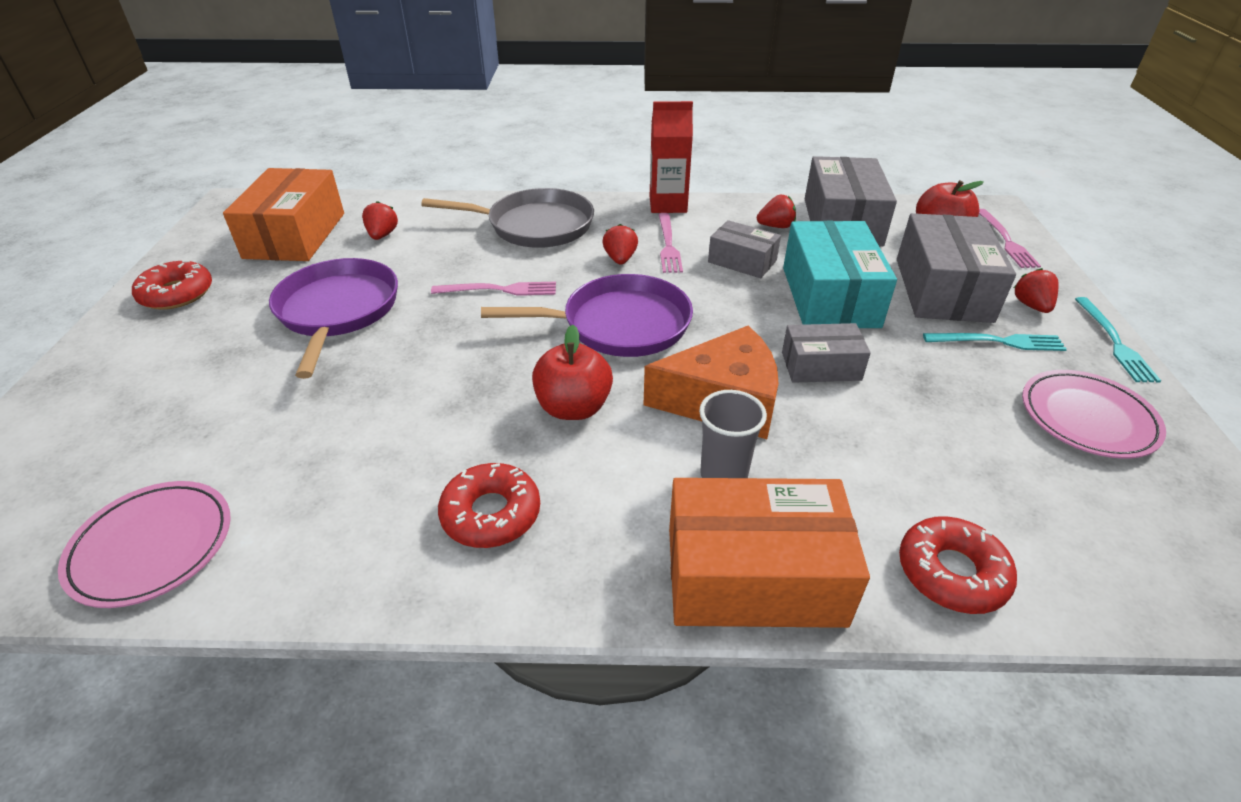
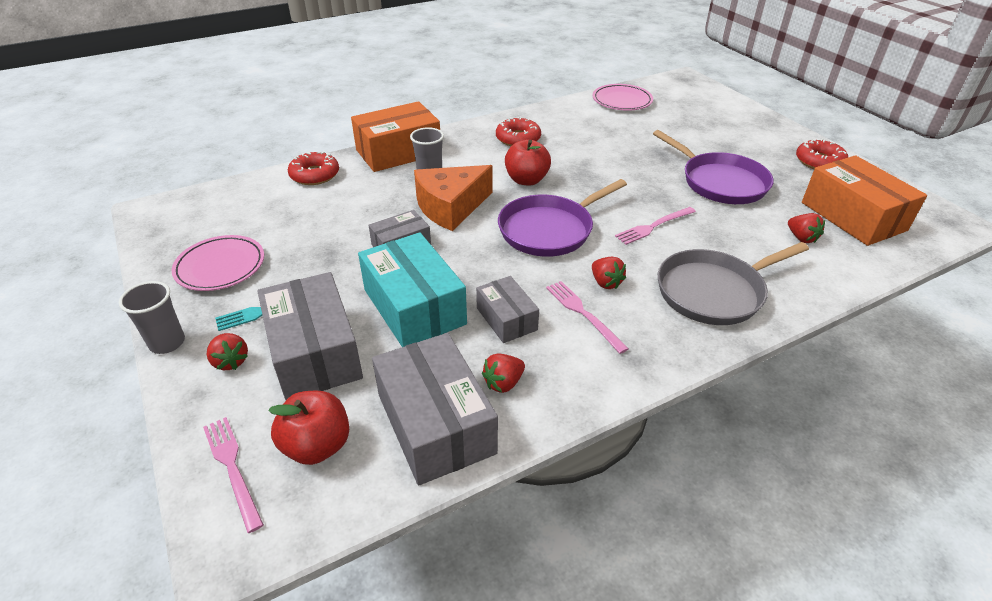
camera: 150 degrees right, 0 degrees up
(668, 204) = (636, 373): red carton -> none
(742, 261) = (506, 319): grey box -> grey box turned 60 degrees clockwise
(1114, 342) = (167, 343): turquoise fork -> grey cup

